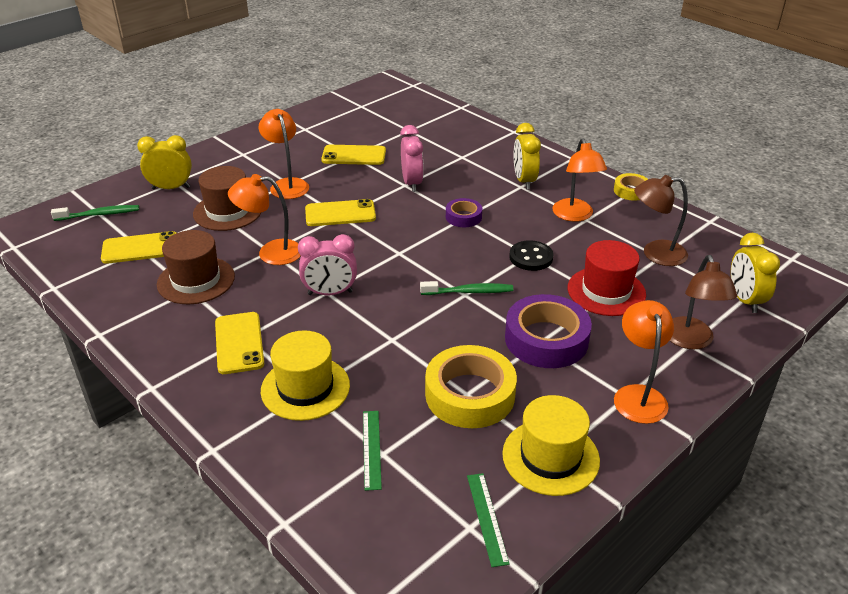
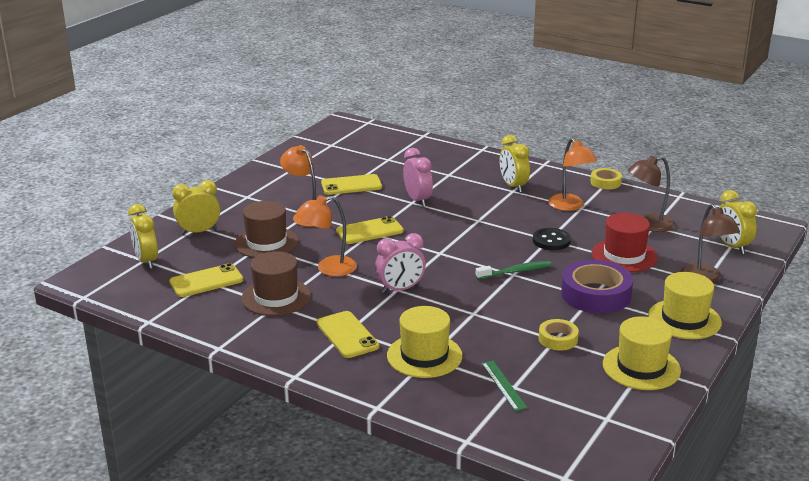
camera: 15 degrees left, 10 degrees down
(99, 214) = (146, 261): green toothbrush -> yellow clock
(463, 217) = (478, 219): purple tape -> none
(470, 394) = (558, 339): yellow tape -> yellow tape, size x0.53
(487, 518) = (616, 411): green ruler -> none
(638, 395) = (684, 319): orange lamp -> yellow hat

